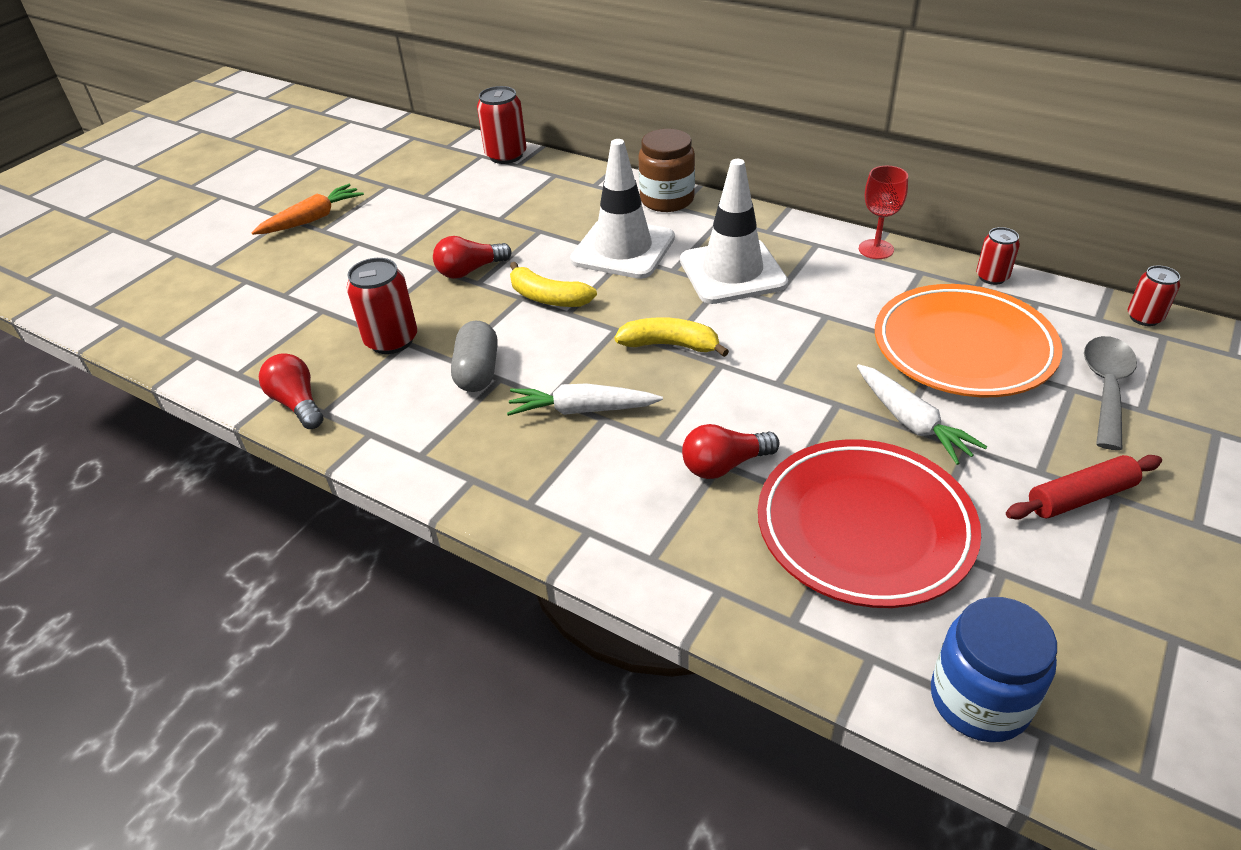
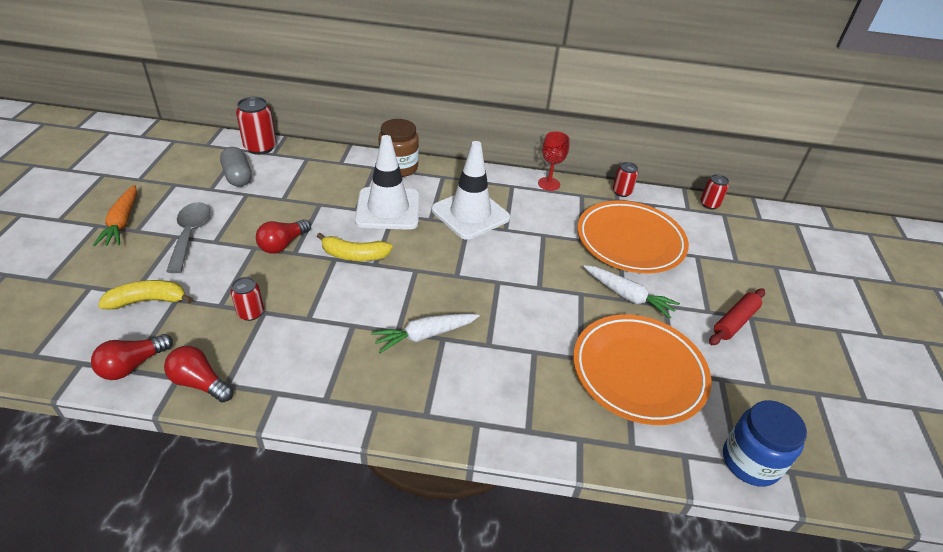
camera: 30 degrees left, 0 degrees up
(312, 219) = (122, 222): orange carrot -> orange carrot turned 150 degrees clockwise
(391, 340) = (250, 313): red can -> red can, size x0.61
(477, 371) = (333, 323): grey capsule -> grey capsule (238, 176)
(670, 345) = (458, 274): yellow banana -> yellow banana (148, 301)
(724, 465) = (537, 352): red light bulb -> red light bulb (132, 365)
(864, 528) = (638, 372): red plate -> orange plate
(1105, 388) = (713, 251): grey spoon -> grey spoon (190, 234)

